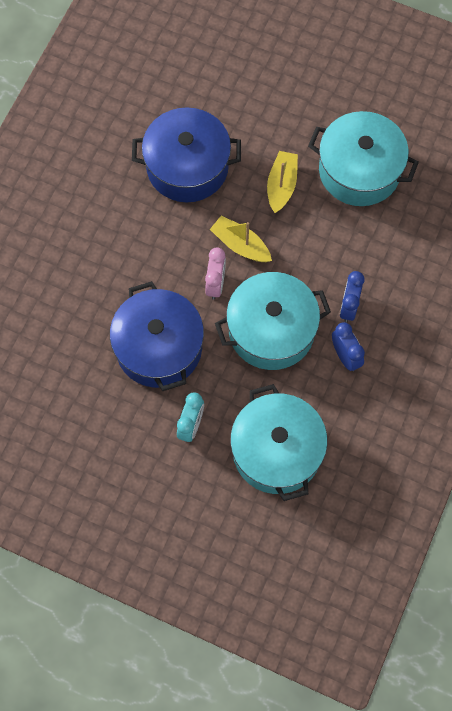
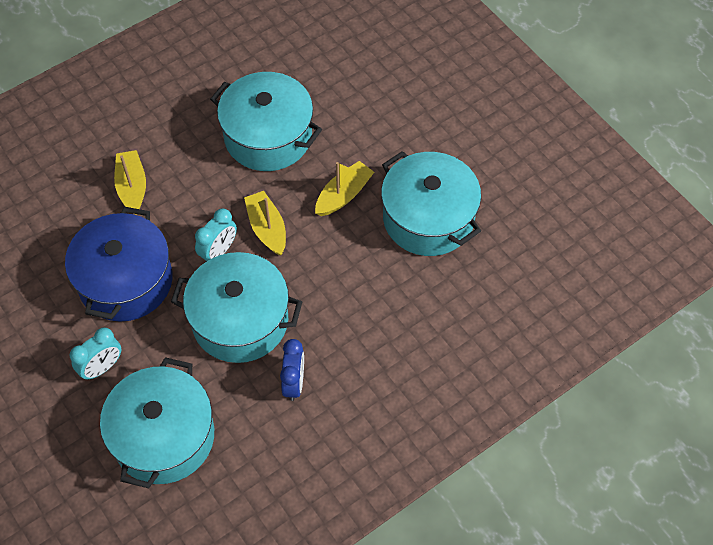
camera: 30 degrees right, 10 degrees down
(107, 267) = (132, 187): none -> yellow boat
(187, 167) = (268, 136): blue pot -> turquoise pot
(215, 284) = (218, 251): pink clock -> turquoise clock
(349, 307) = (330, 338): blue clock -> none

